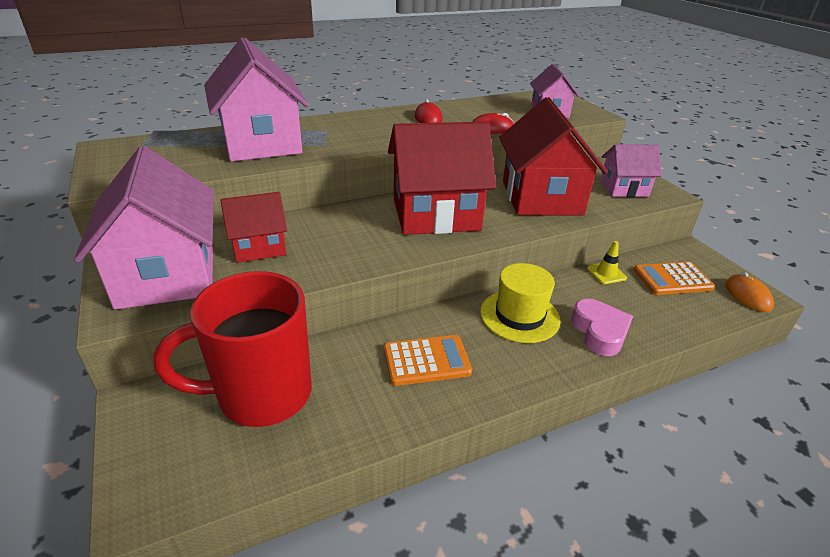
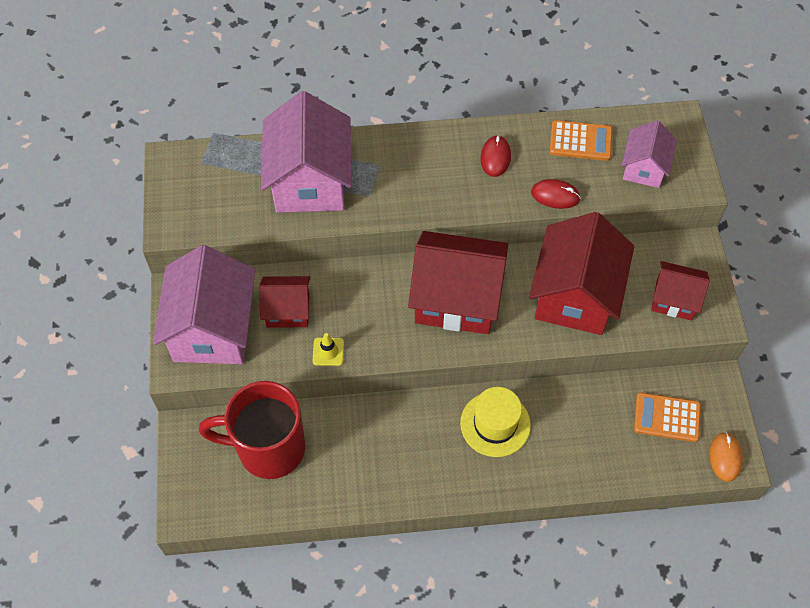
camera: 20 degrees right, 25 degrees up
(426, 361) = (397, 451): orange calculator -> orange calculator (580, 141)
(599, 332) = (554, 461): pink heart -> none
(606, 273) = (606, 393): yellow traffic cone -> yellow traffic cone (328, 351)
(623, 188) = (674, 300): pink house -> red house

